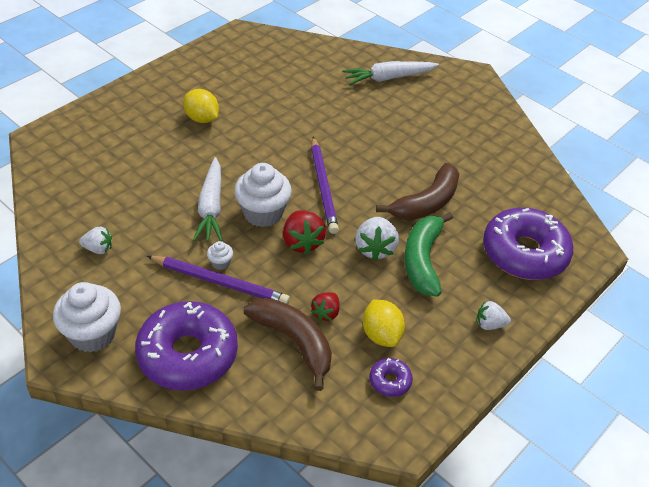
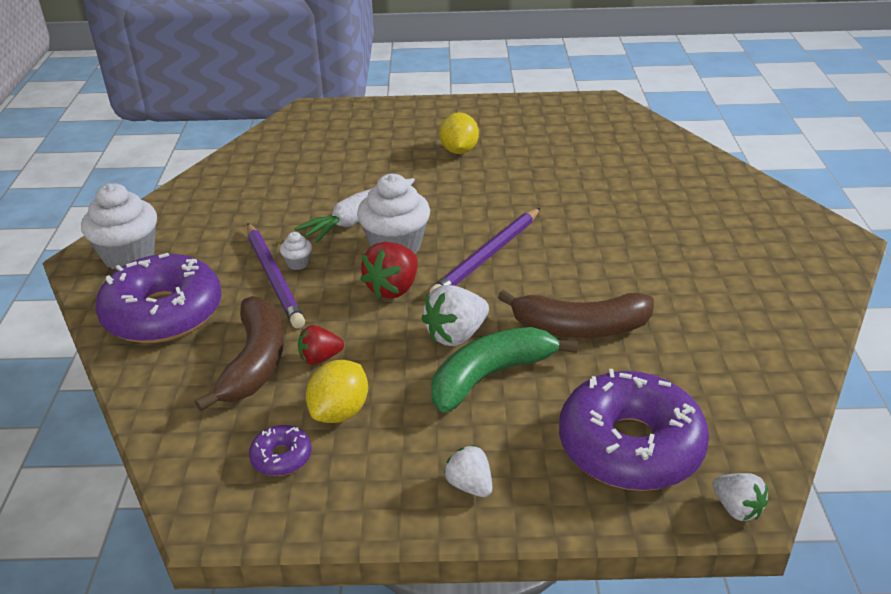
camera: 50 degrees right, 10 degrees down
(98, 249) = (228, 202): white strawberry -> white strawberry (736, 508)
(388, 78) = (714, 198): white carrot -> none

